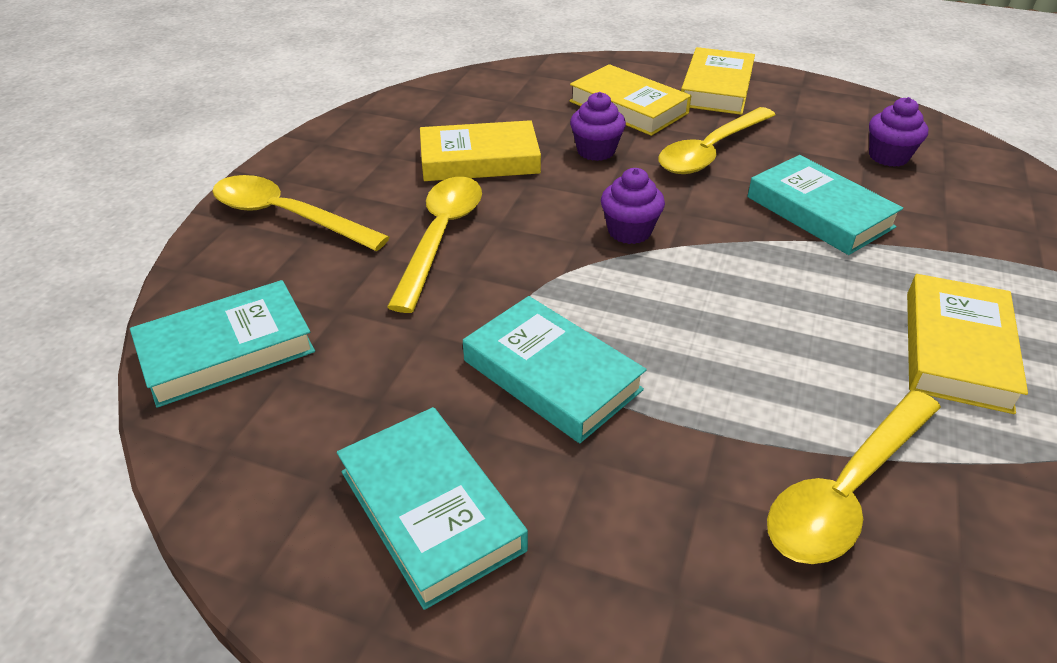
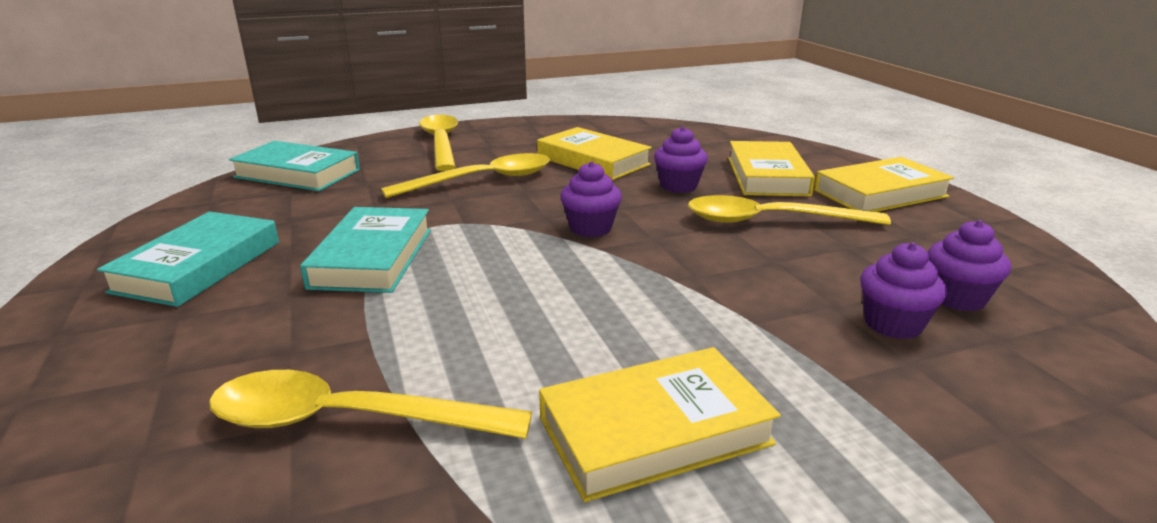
camera: 50 degrees right, 15 degrees down
(819, 212) = (771, 291): turquoise book -> none
(900, 196) = (893, 324): none -> purple cupcake

